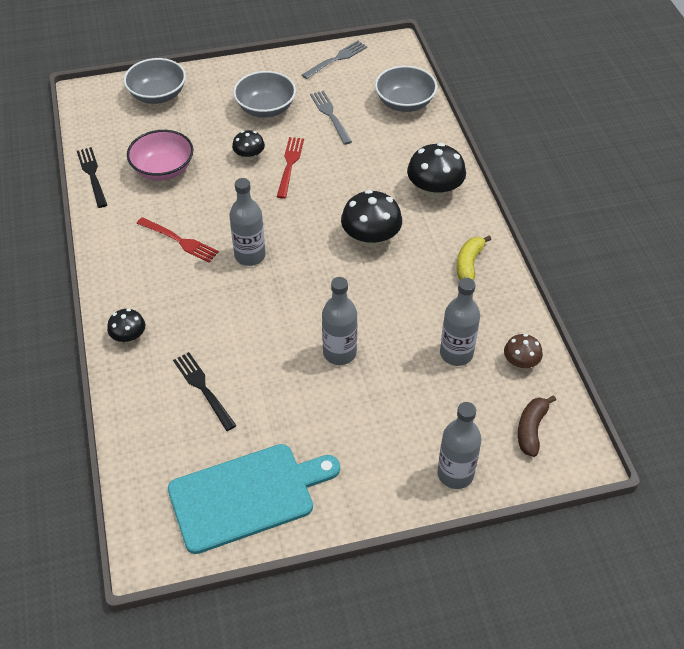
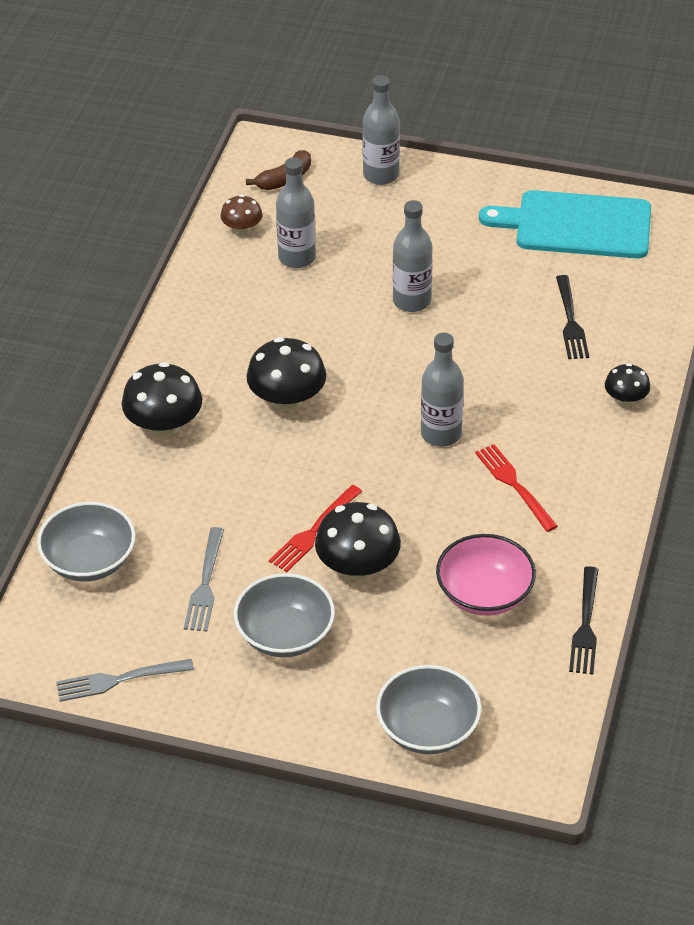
camera: 150 degrees left, 5 degrees down
(249, 156) = (358, 566): black mushroom -> black mushroom, size x1.74
(469, 264) = (205, 330): yellow banana -> none

